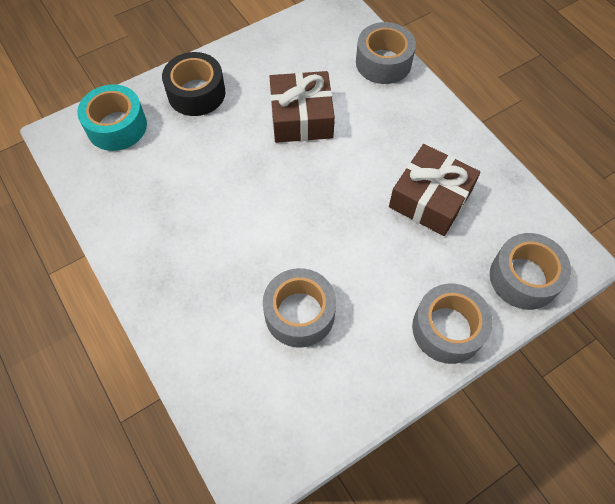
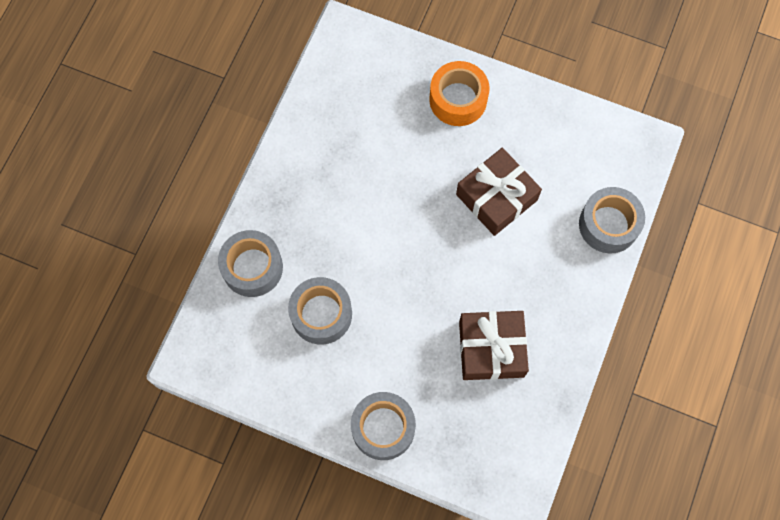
camera: 55 degrees right, 10 degrees up
(117, 126) = (381, 66): turquoise tape -> none
(196, 93) = (458, 99): black tape -> orange tape
(523, 277) = (469, 462): grey tape -> grey tape (252, 267)

